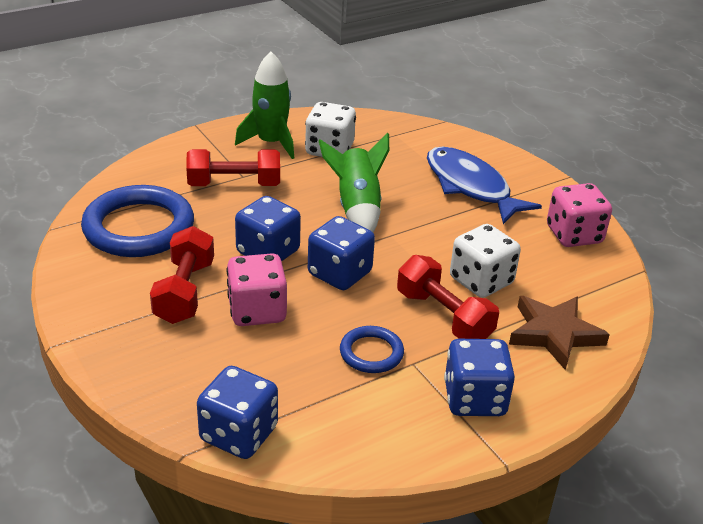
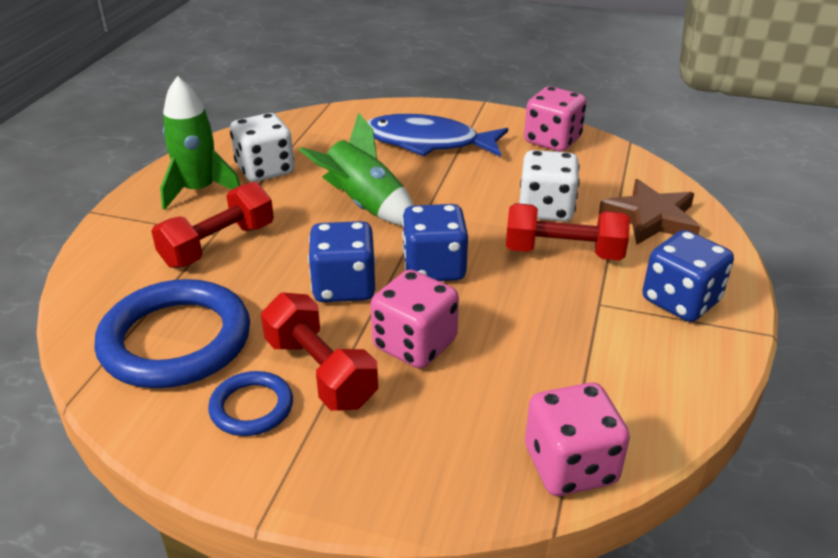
camera: 40 degrees left, 0 degrees up
(239, 434) = (570, 465): blue dice -> pink dice
(371, 353) = (559, 316): blue ring -> blue ring (251, 407)

